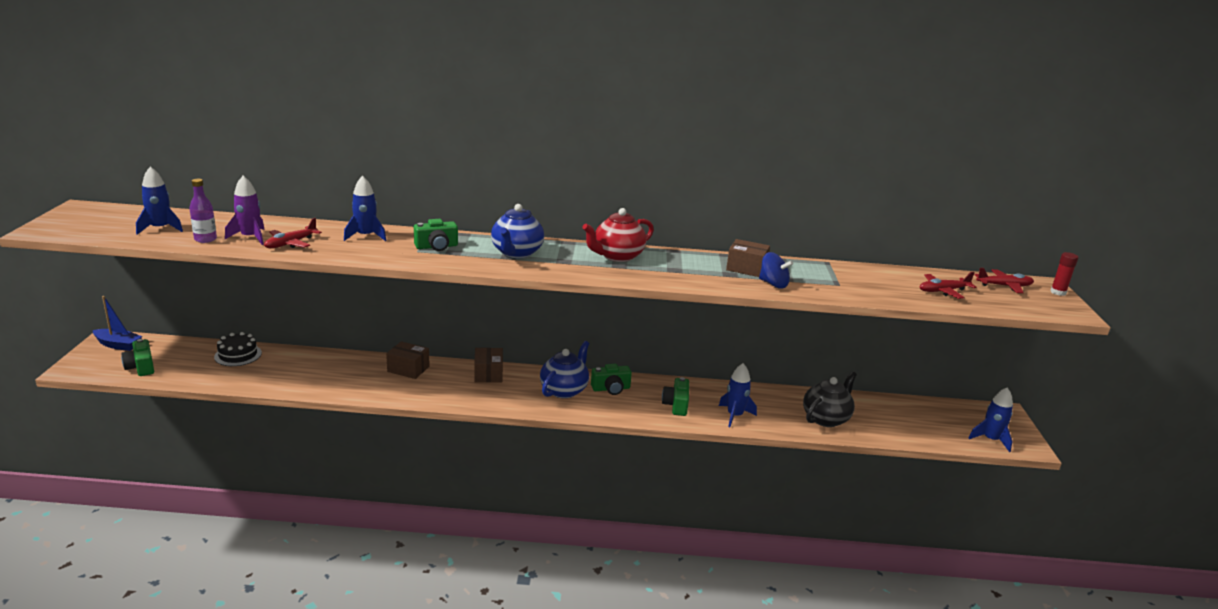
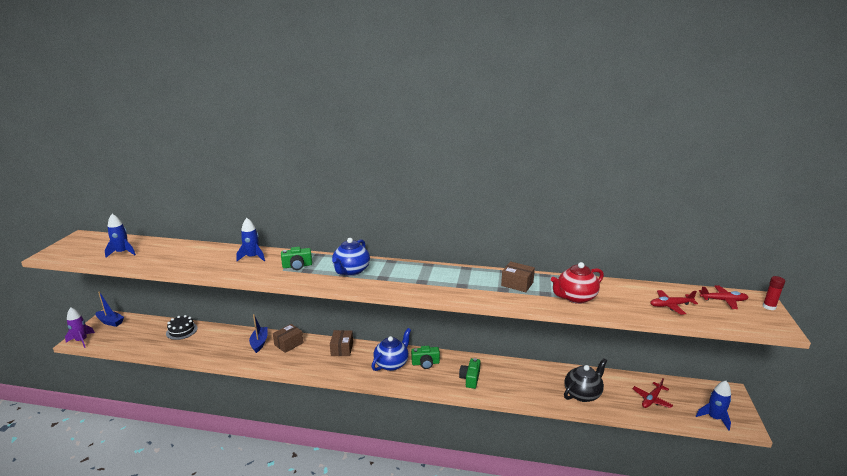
camera: 10 degrees right, 0 degrees up
(141, 367) = (119, 339): green camera -> none
(205, 239) = (147, 261): purple bottle -> none
(250, 237) = (176, 259): purple rocket -> purple rocket (81, 340)
(291, 243) = (200, 264): red plane -> red plane (651, 399)
(364, 368) = (259, 343): none -> blue boat
(408, 369) = (289, 344): brown box -> brown box turned 75 degrees counterclockwise
(617, 256) = (423, 273): red teapot -> red teapot (575, 297)
(735, 416) = (512, 389): blue rocket -> none
(773, 284) = (534, 299): blue spinning top -> none

